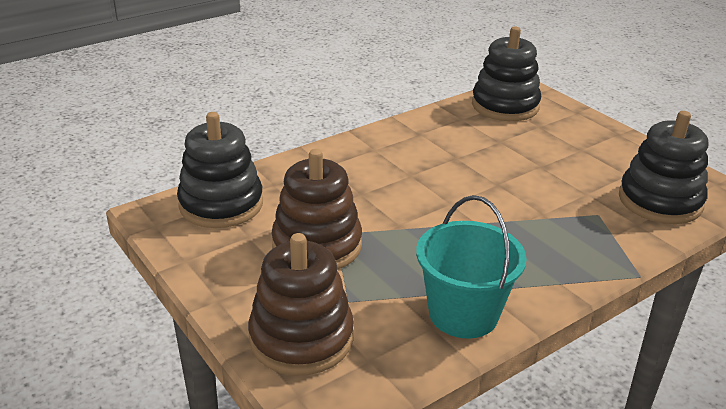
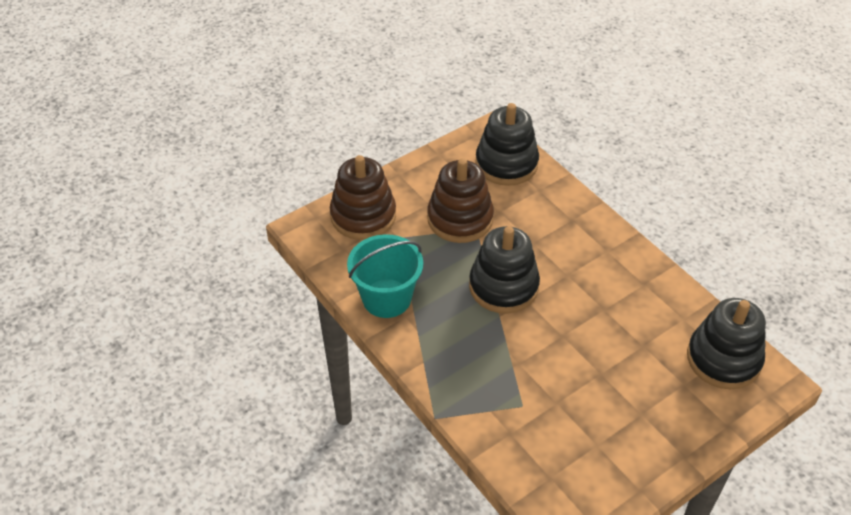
camera: 90 degrees right, 15 degrees up
(660, 201) = (551, 462): black stacking toy -> black stacking toy (503, 286)

